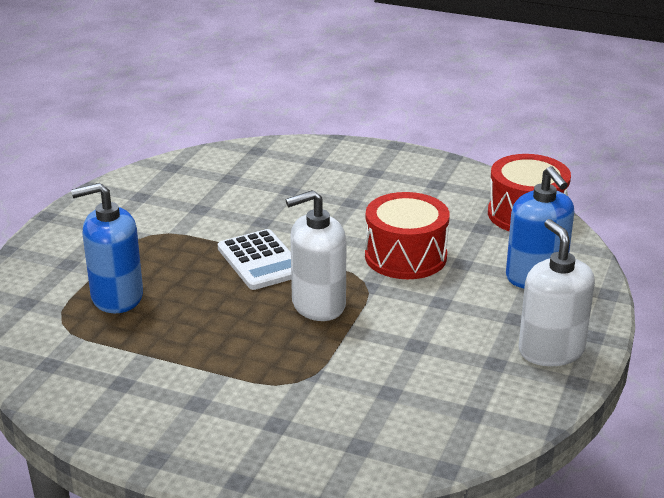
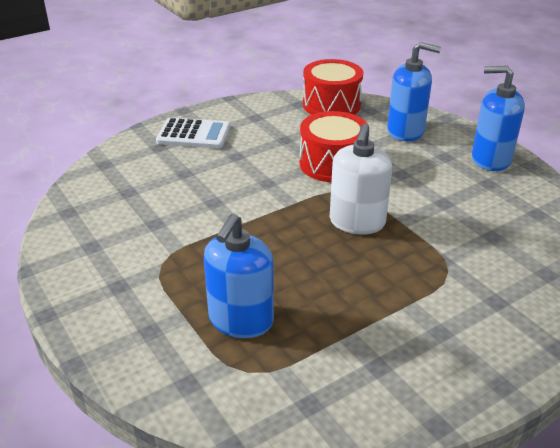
camera: 55 degrees left, 5 degrees up
(261, 261) = (269, 224): white calculator -> white calculator (194, 134)
(551, 350) = (490, 159): white soap dispenser -> blue soap dispenser

